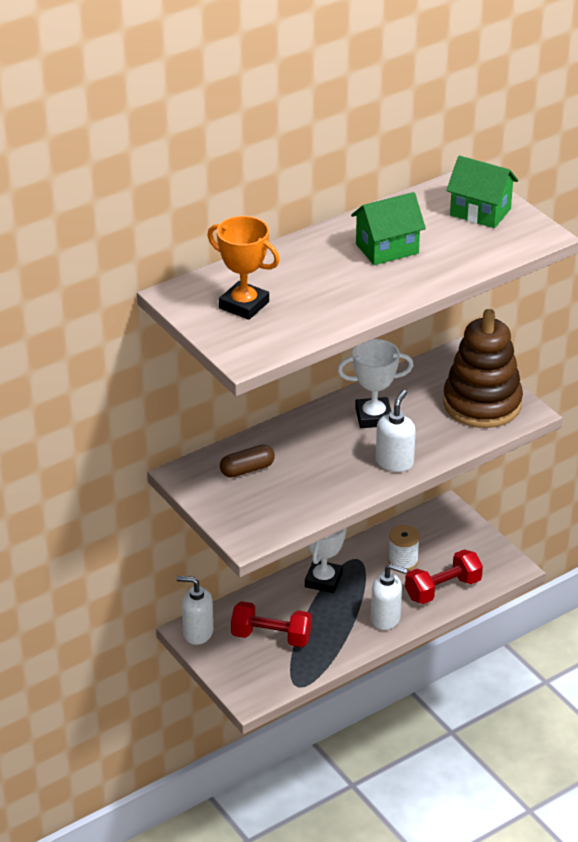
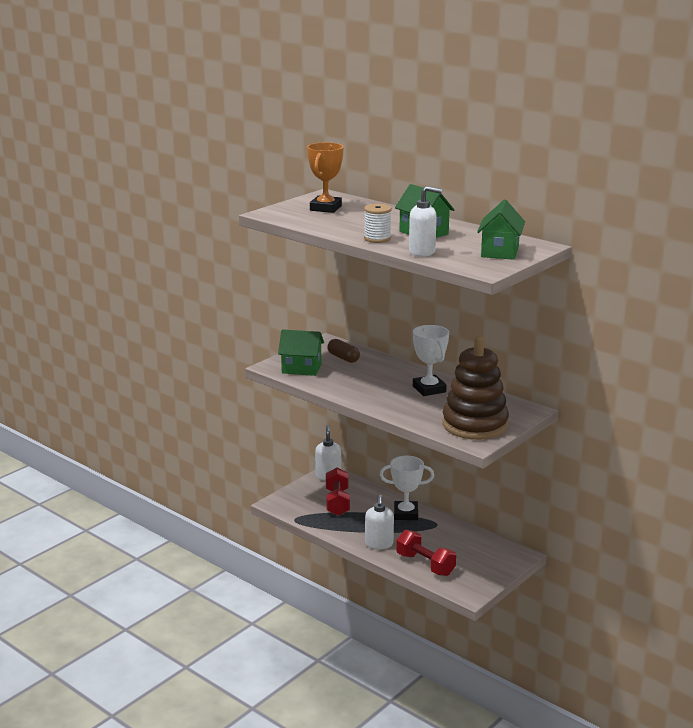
camera: 75 degrees right, 15 degrees down
(267, 513) = (301, 368): none -> green house
(394, 462) = (381, 401): white soap dispenser -> white soap dispenser (422, 252)
(403, 561) = (446, 543): white spool -> white spool (377, 239)

